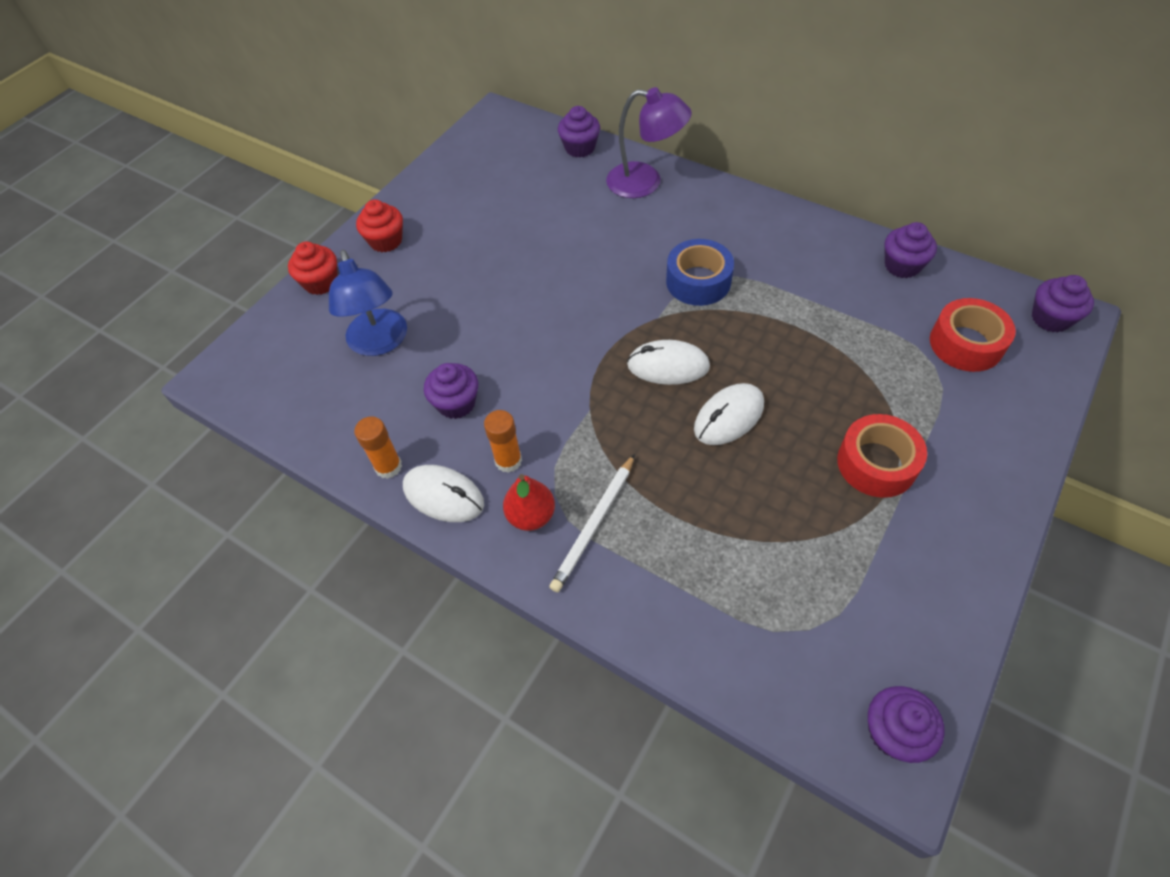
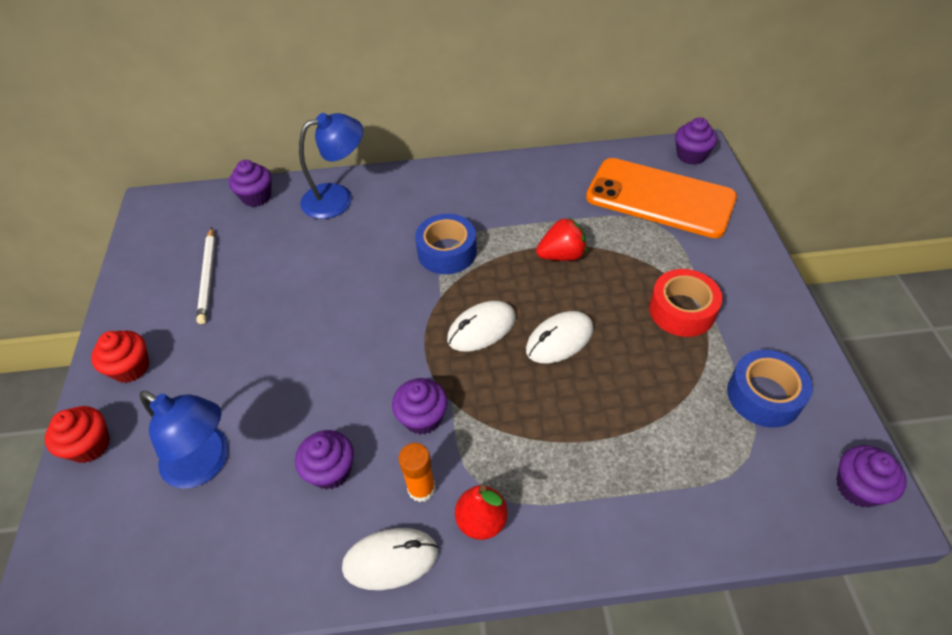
camera: 40 degrees left, 5 degrees down
(388, 466) = (315, 571): orange glue stick -> none
(594, 524) = (538, 491): white pencil -> white pencil (208, 277)
(645, 182) = (338, 198): purple lamp -> blue lamp
(728, 417) = (559, 340): white mouse -> white mouse turned 45 degrees clockwise
(804, 343) = (562, 255): none -> red strawberry
(882, 590) = (764, 395): none -> blue tape
(902, 266) = (576, 167): purple cupcake -> purple cupcake (422, 417)
(966, 344) = (660, 198): red tape -> orange phone

